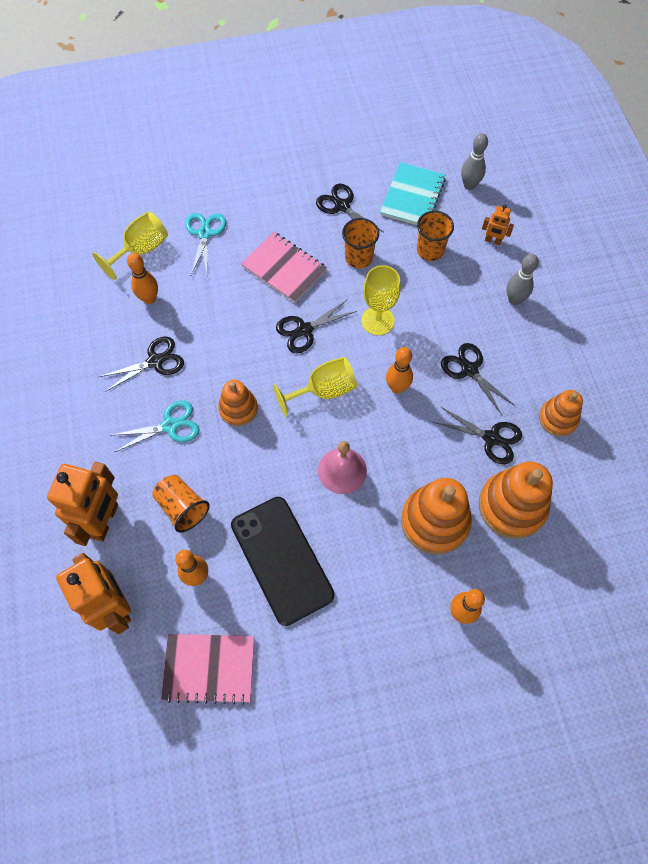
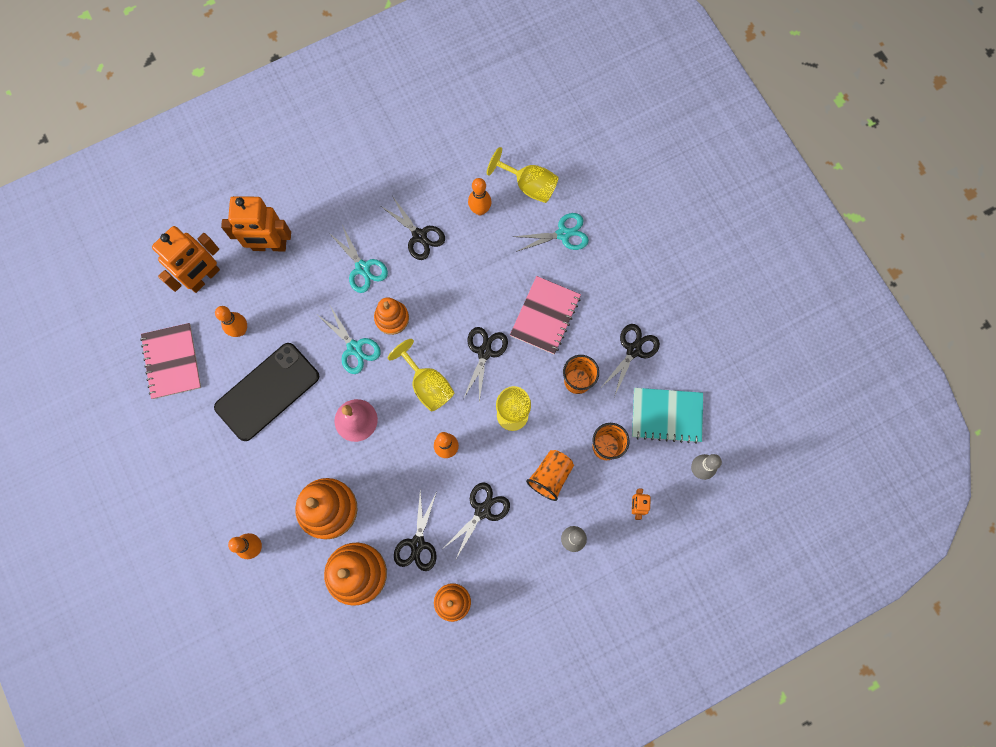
camera: 75 degrees right, 10 degrees up
(182, 507) = (293, 301): orange cup -> orange cup (550, 476)
(260, 454) = (354, 348): none -> turquoise scissors
(304, 330) = (484, 352): black scissors -> black scissors turned 60 degrees clockwise

